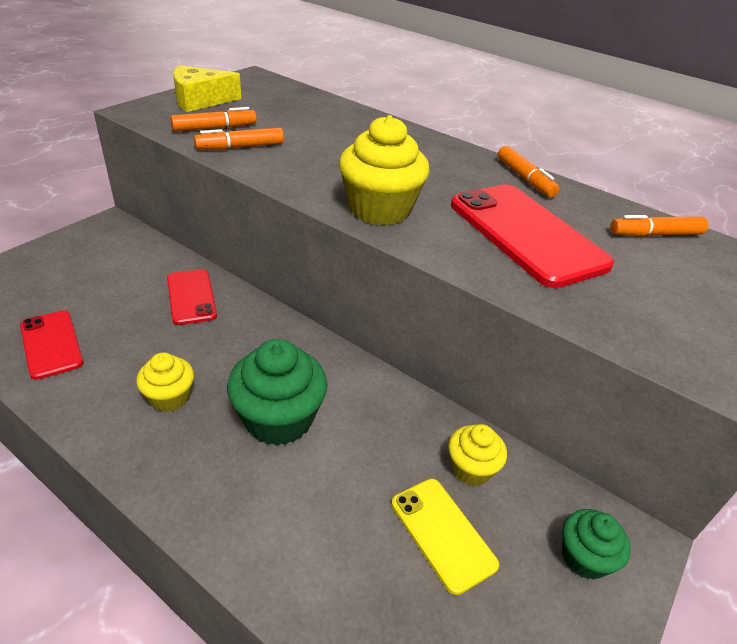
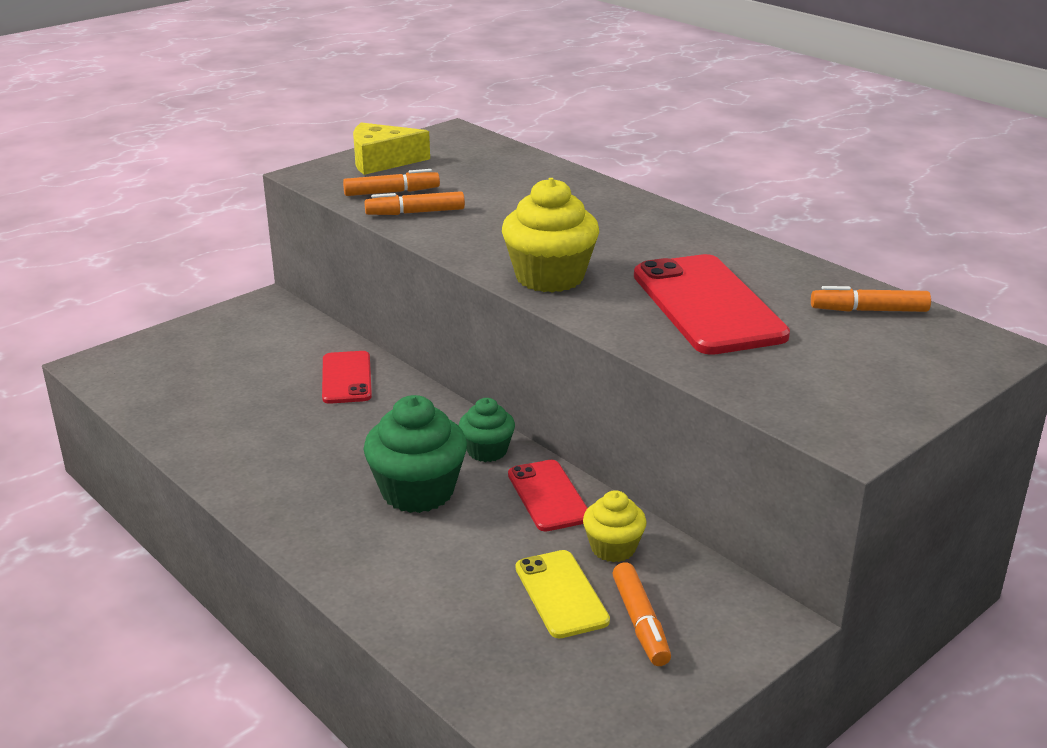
camera: 15 degrees right, 10 degrees down
(51, 344) = (196, 413): red phone -> red phone (548, 496)
(169, 397) = (309, 465): yellow cupcake -> none
(525, 178) = (741, 250): orange marker -> orange marker (640, 622)
(584, 557) = (706, 627): green cupcake -> green cupcake (487, 451)

